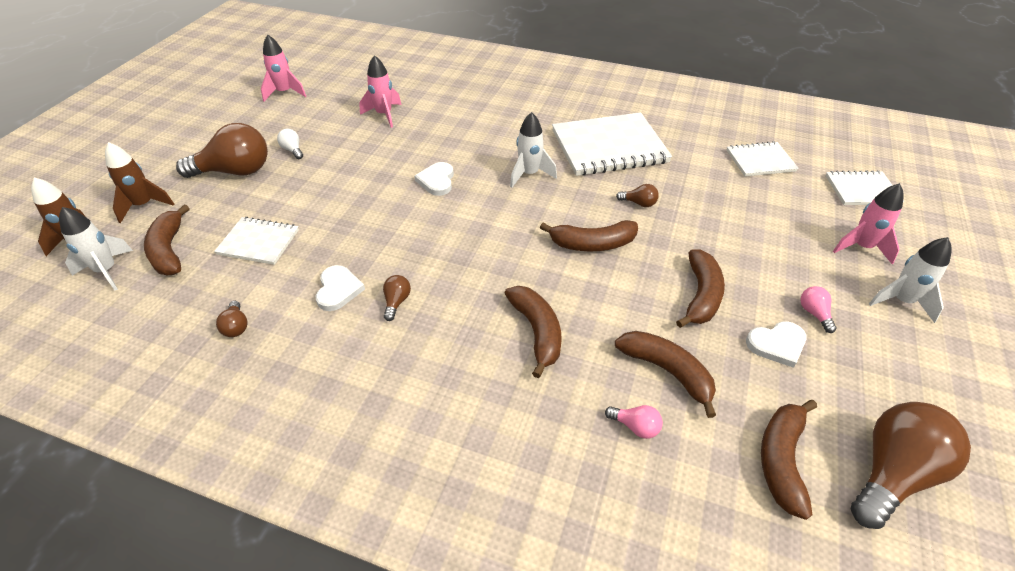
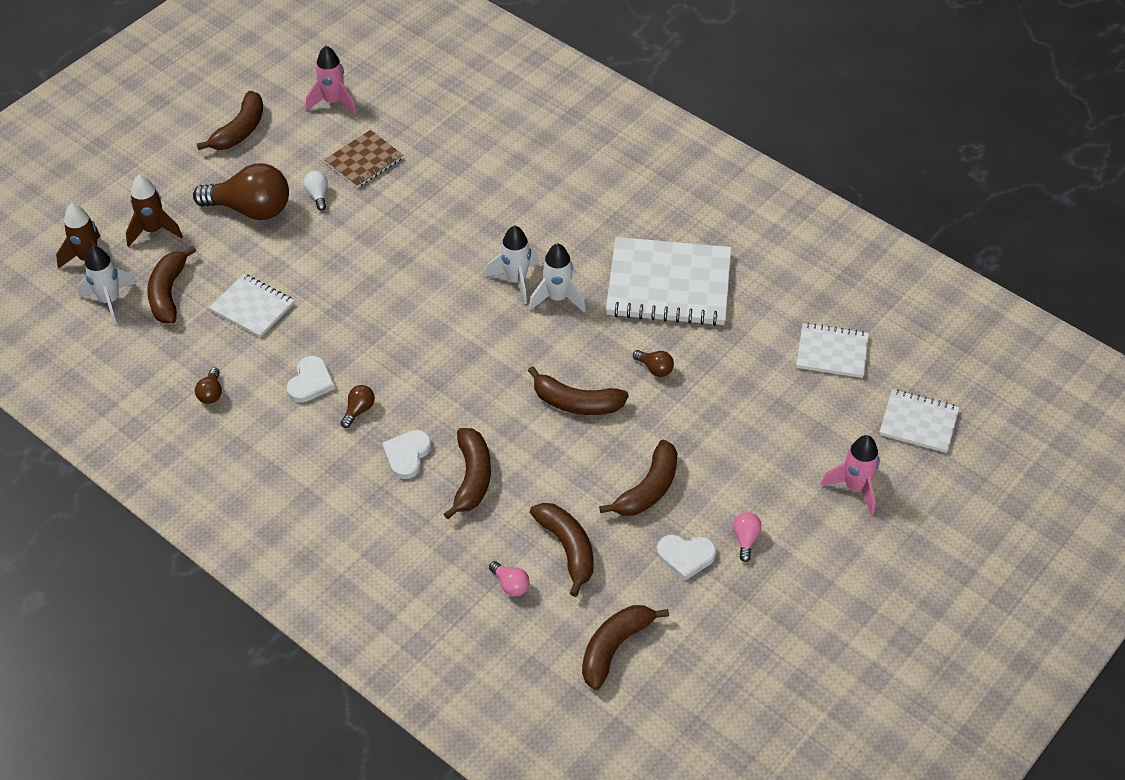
camera: 20 degrees right, 5 degrees up
(210, 123) = (240, 130): none -> brown banana
(324, 121) = (364, 161): none -> brown notebook
(384, 115) = (434, 168): pink rocket -> none
(437, 181) = (454, 279): white heart -> white heart (407, 455)
(892, 473) = (698, 686): brown light bulb -> none
(901, 301) = (844, 554): white rocket -> white rocket (516, 280)

